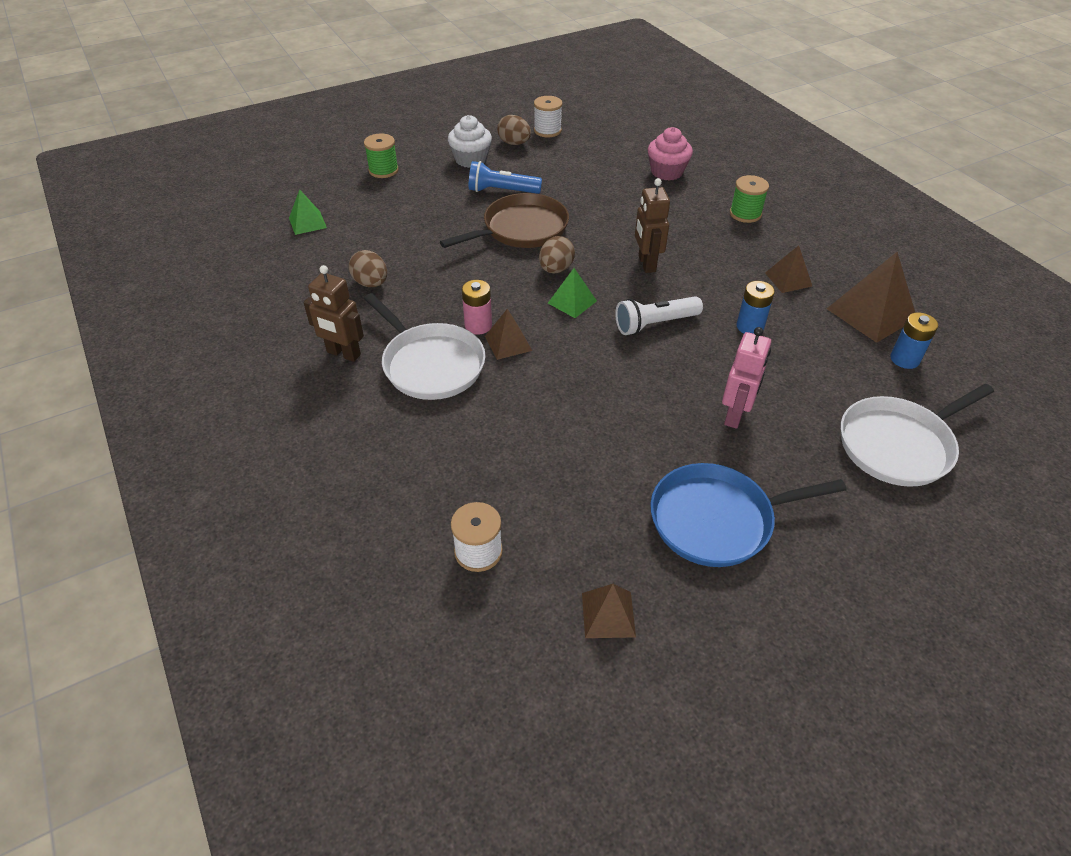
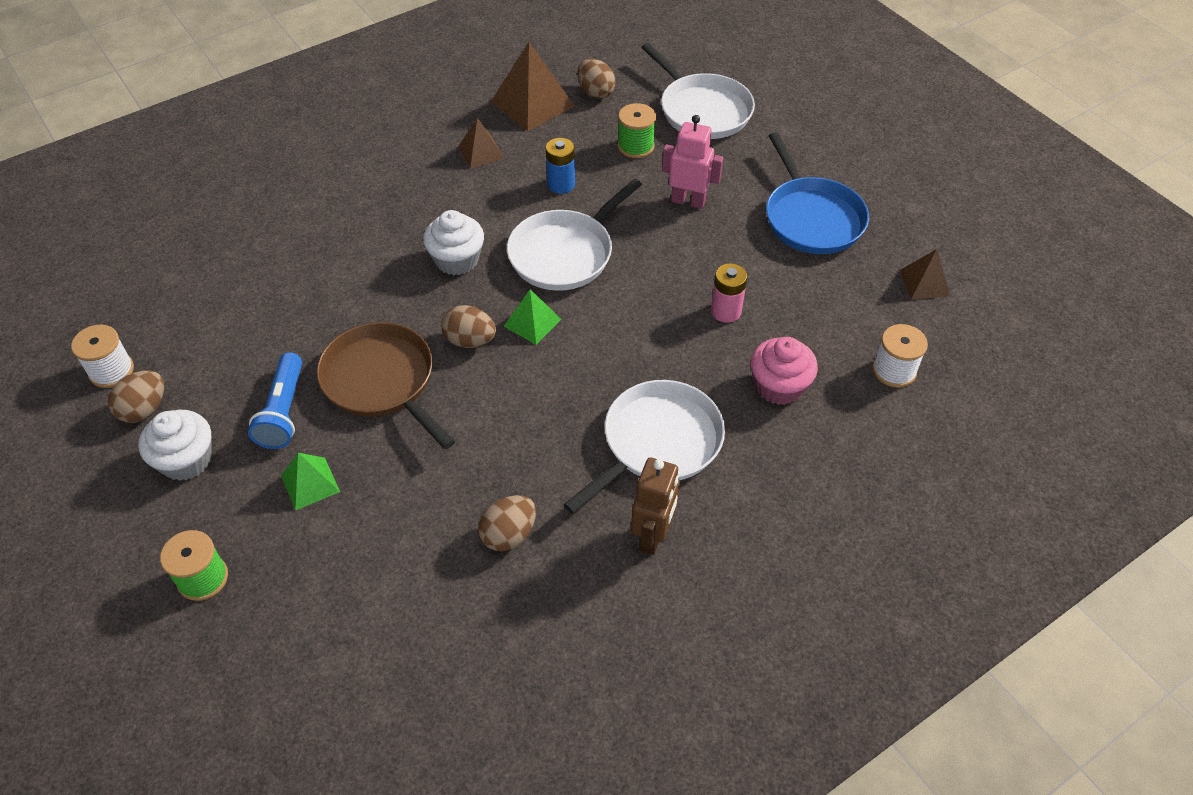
camera: 95 degrees left, 5 degrees up
(307, 223) = (355, 657): green pyramid -> green pyramid (310, 483)
(478, 325) = (584, 405): pink battery -> pink battery (726, 311)
(508, 343) = (611, 375): brown pyramid -> none
(646, 264) = (457, 260): brown robot -> white cupcake
(655, 324) = (564, 253): white flashlight -> white pan
(667, 172) = (253, 240): pink cupcake -> pink cupcake (779, 386)
(745, 214) = (356, 175): green spool -> green spool (636, 146)
(904, 359) = (595, 92): blue battery -> brown egg

